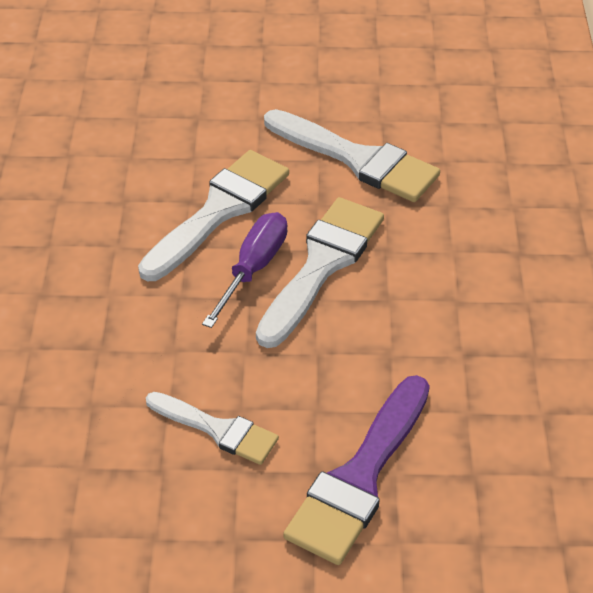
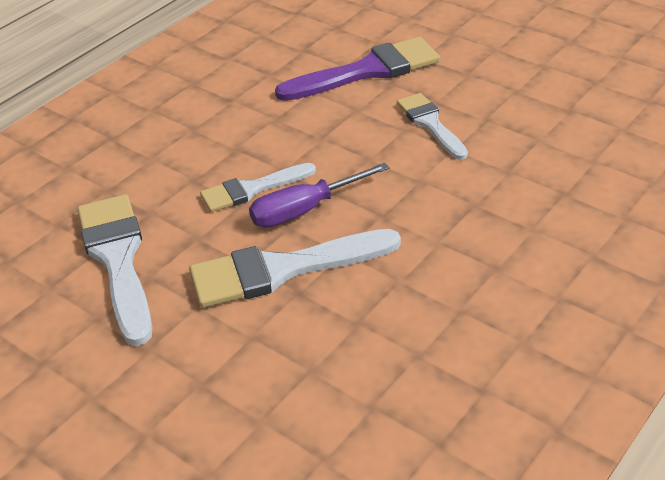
camera: 140 degrees left, 5 degrees down
(322, 265) = (252, 189): white brush -> white brush, size x0.61

